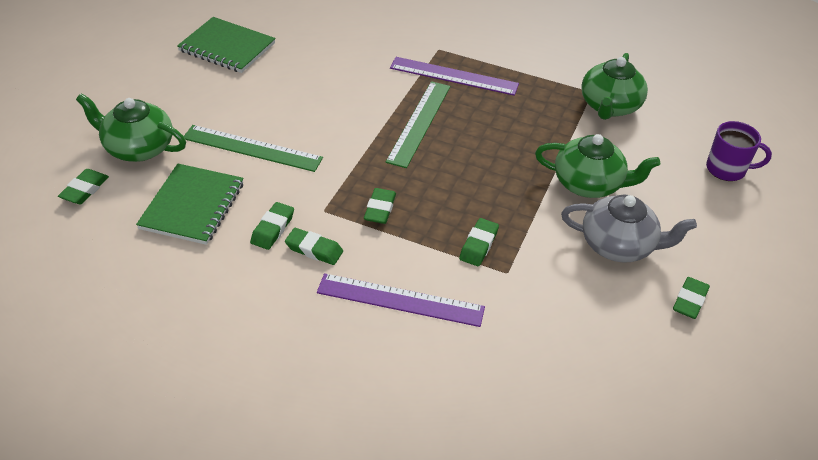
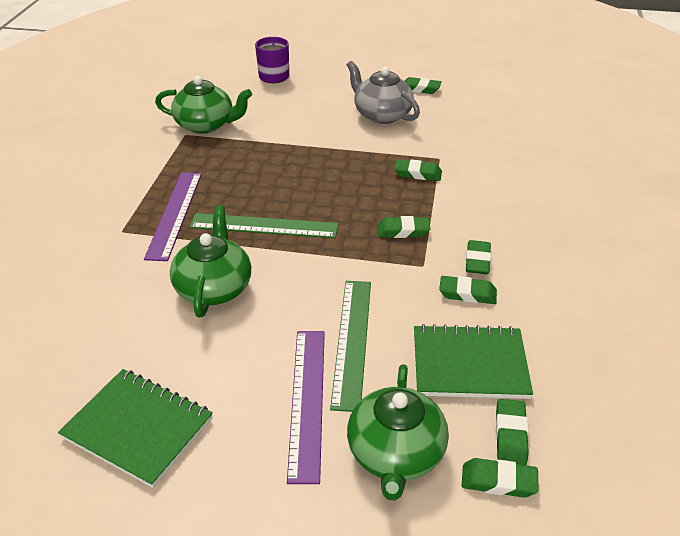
camera: 100 degrees left, 5 degrees down
(115, 208) = (510, 435): none -> green eraser
(227, 47) = (138, 428): green notebook -> green notebook turned 75 degrees counterclockwise
(400, 300) = (502, 203): purple ruler -> purple ruler (307, 401)
(589, 184) = (317, 129): green teapot -> green teapot (214, 288)
(618, 245) = (381, 115): grey teapot -> grey teapot turned 45 degrees counterclockwise

